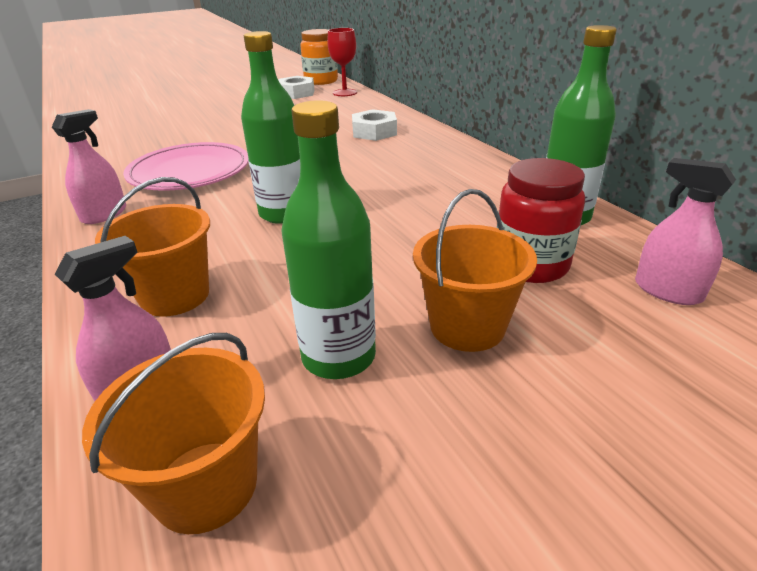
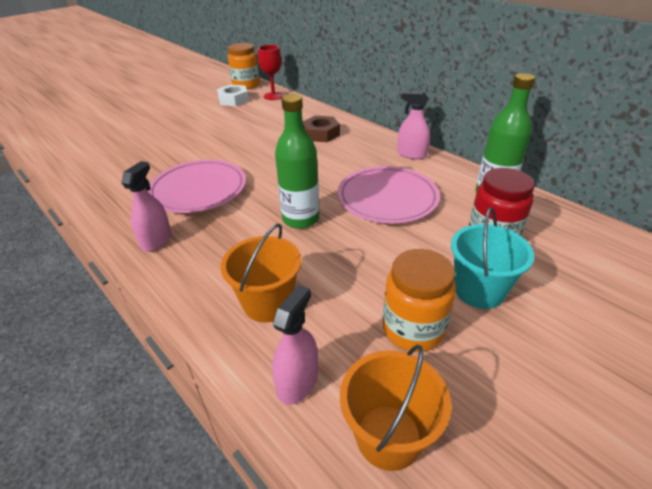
camera: 15 degrees left, 5 degrees up
(338, 357) = (413, 328): green bottle -> orange jar
(374, 132) = (321, 134): white nut -> brown nut
(411, 204) = (387, 198): none -> pink plate
(467, 326) = (479, 290): orange bucket -> turquoise bucket
(667, 291) = (580, 243): pink spray bottle -> pink spray bottle (411, 154)

